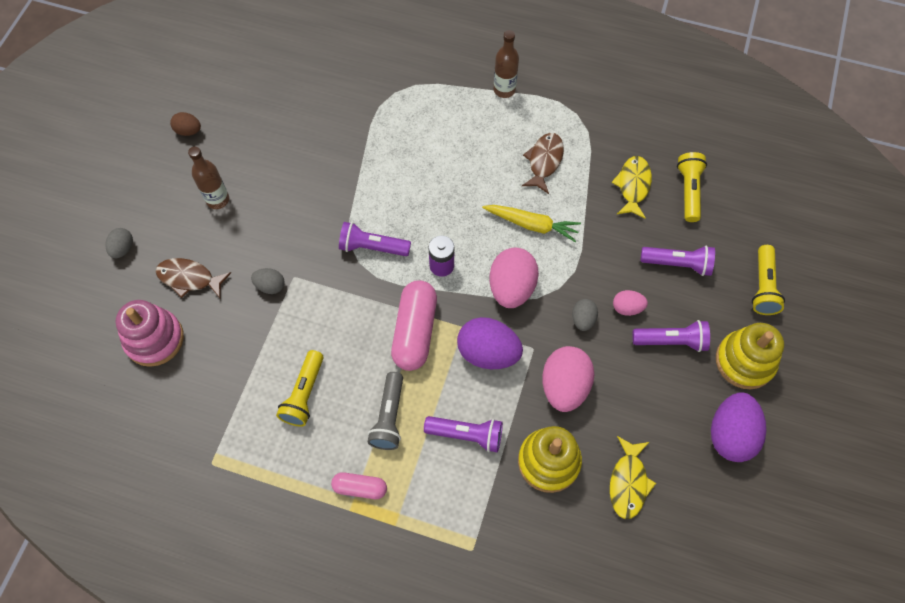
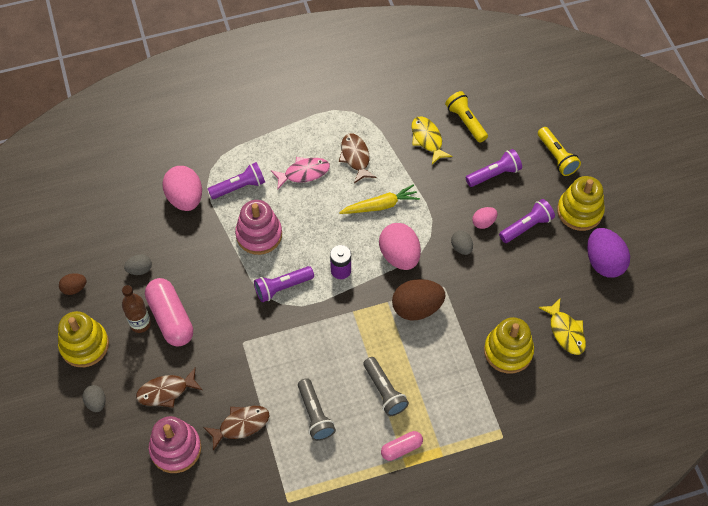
camera: 35 degrees left, 5 degrees down
(155, 189) = (84, 345): none -> yellow stacking toy
(229, 356) = (241, 425): none -> brown fish
(270, 286) = (231, 359): grey egg -> grey egg (140, 269)
(304, 394) = (315, 415): yellow flashlight -> grey flashlight
(390, 182) = (259, 235): none -> pink stacking toy
(415, 331) = (357, 325): pink capsule -> pink capsule (171, 318)
(467, 435) = (444, 369): purple flashlight -> purple flashlight (239, 187)
(480, 147) = (303, 173): none -> pink fish
(488, 353) = (417, 308): purple egg -> brown egg
(504, 90) = (289, 123): brown bottle -> none
(564, 386) = (482, 298): pink egg -> pink egg (185, 198)

